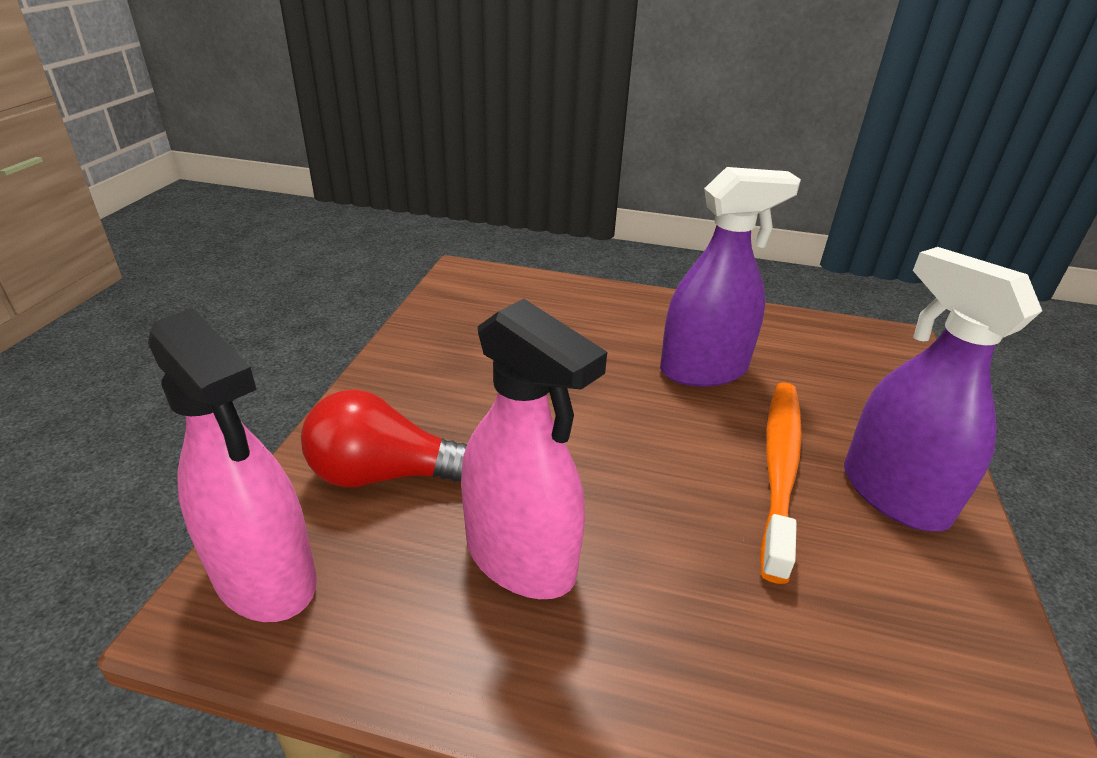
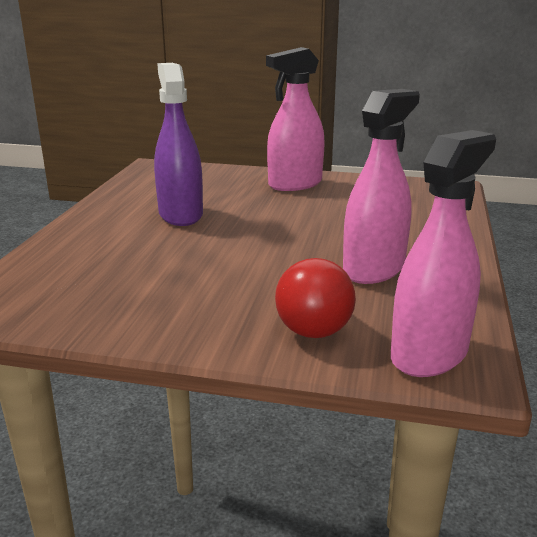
camera: 90 degrees left, 10 degrees down
(780, 469) = (280, 204): orange toothbrush -> none
(893, 494) = (295, 184): purple spray bottle -> pink spray bottle

